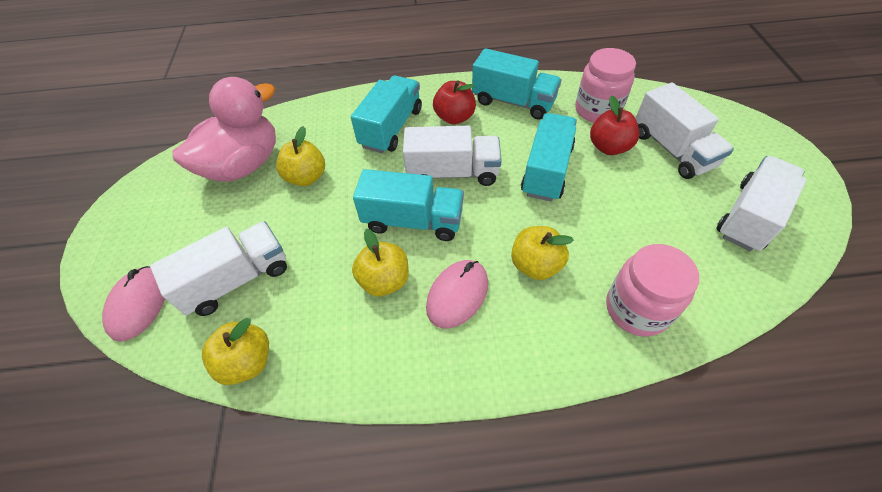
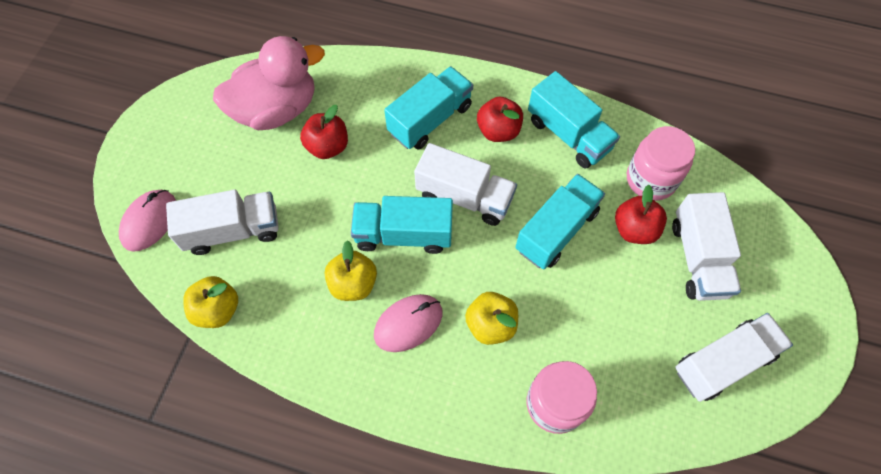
camera: 20 degrees right, 10 degrees up
(306, 177) = (327, 146): yellow apple -> red apple
(413, 221) = (403, 234): turquoise truck -> turquoise truck turned 150 degrees clockwise

